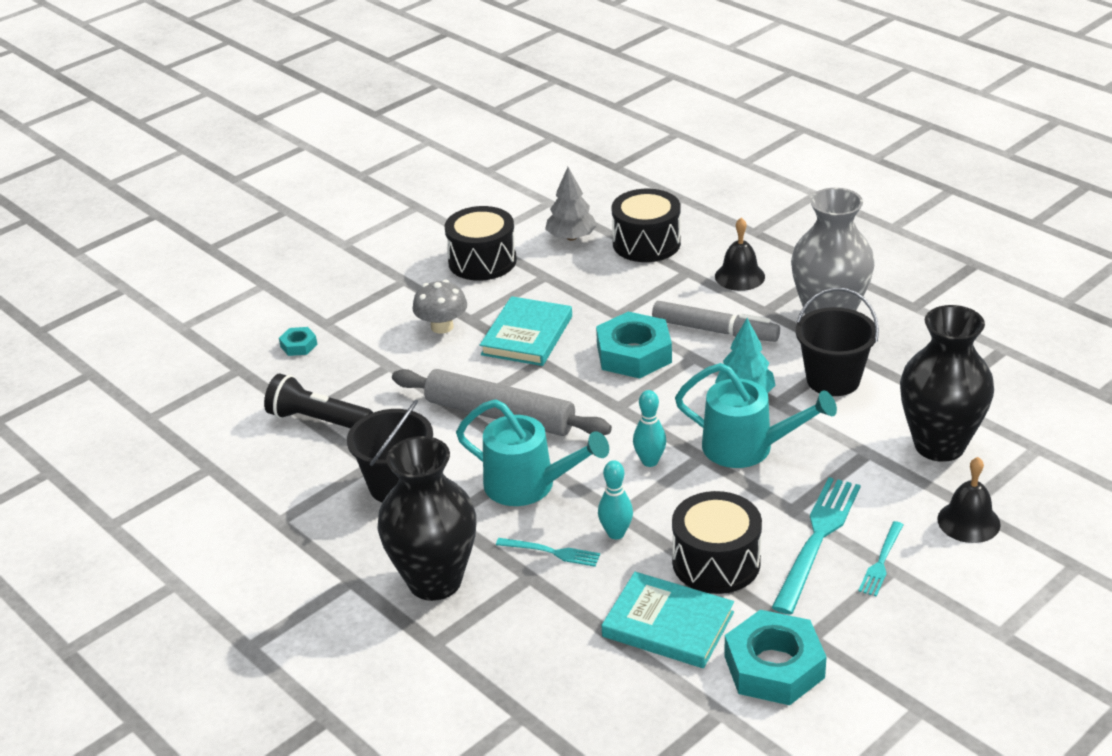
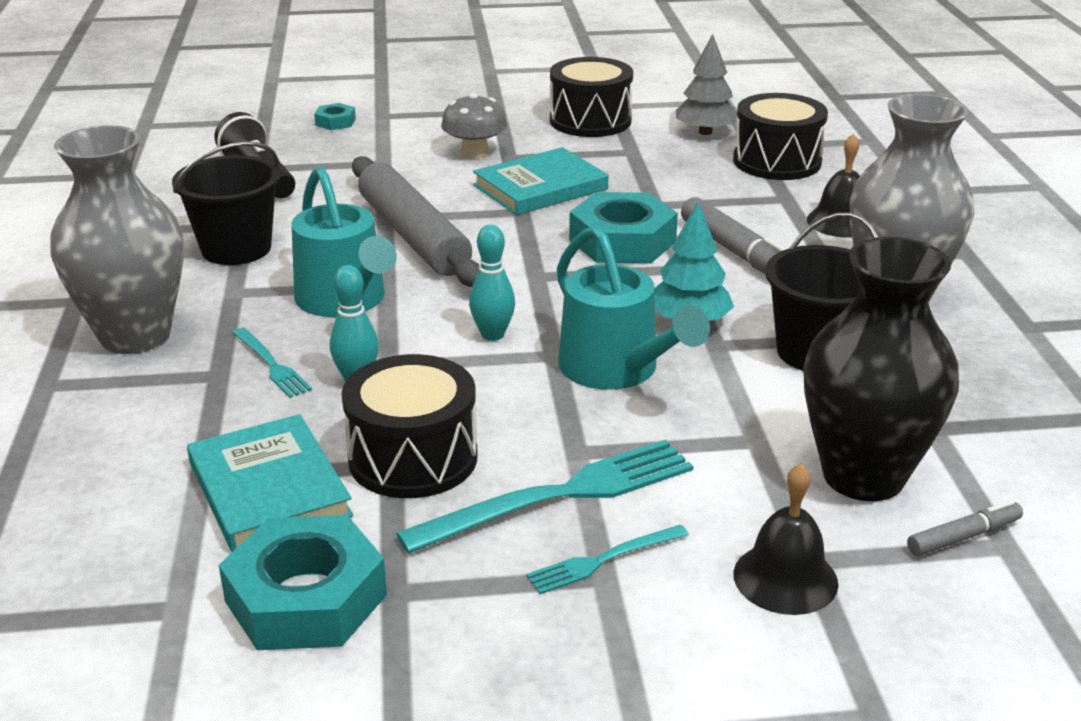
camera: 35 degrees right, 5 degrees down
(435, 581) = (135, 336): black vase -> grey vase
(1016, 454) = (963, 537): none -> grey marker

